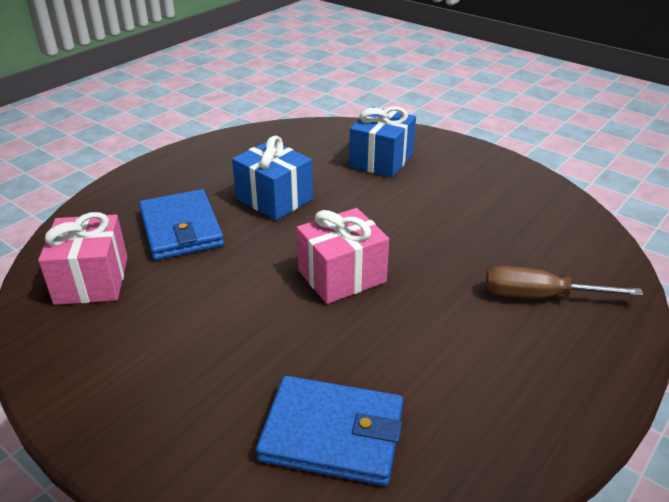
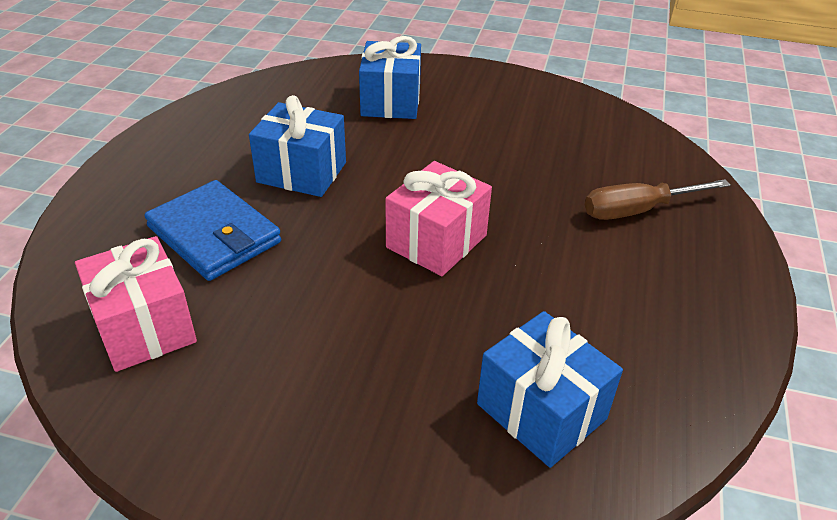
camera: 25 degrees left, 5 degrees up
(332, 434) = (541, 411): blue wallet -> blue gift

